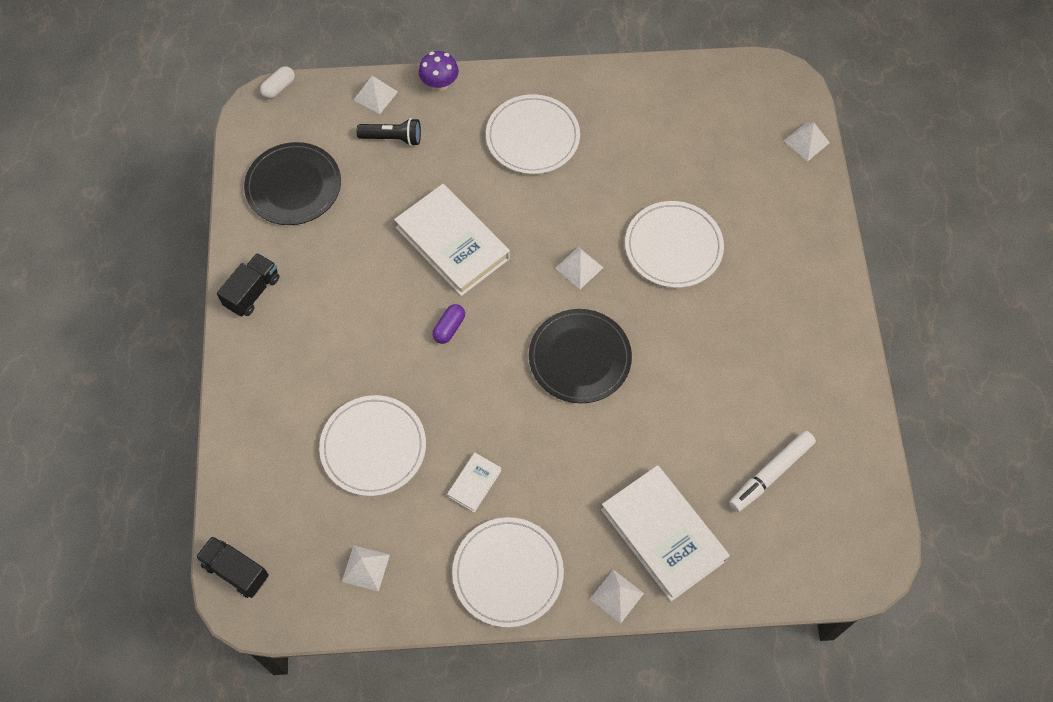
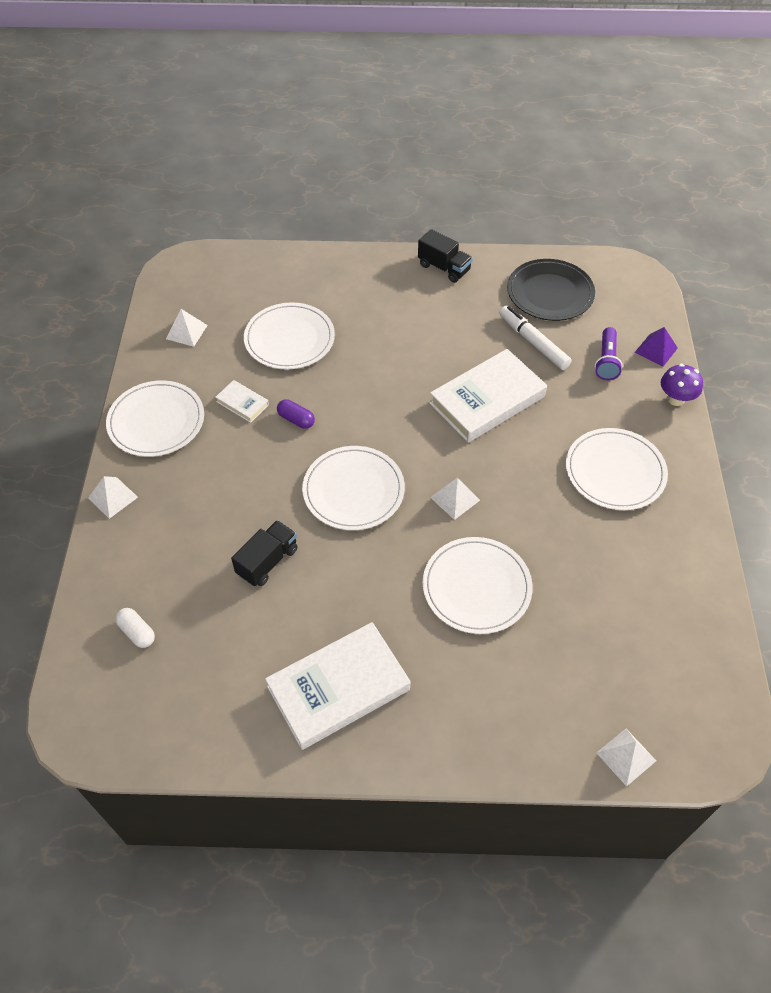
camera: 95 degrees right, 10 degrees down
(236, 571) = (204, 260): black truck -> black truck (267, 561)
(279, 88) = (658, 284): white capsule -> white capsule (137, 632)
(375, 96) = (656, 350): white pyramid -> purple pyramid
(393, 138) = (606, 361): black flashlight -> purple flashlight
(449, 328) = (396, 393): purple capsule -> purple capsule (296, 419)
(580, 358) = (353, 490): black plate -> white plate
(663, 534) = (159, 540): white book -> white book (338, 688)
(770, 474) = (198, 644): white marker -> white marker (533, 342)

